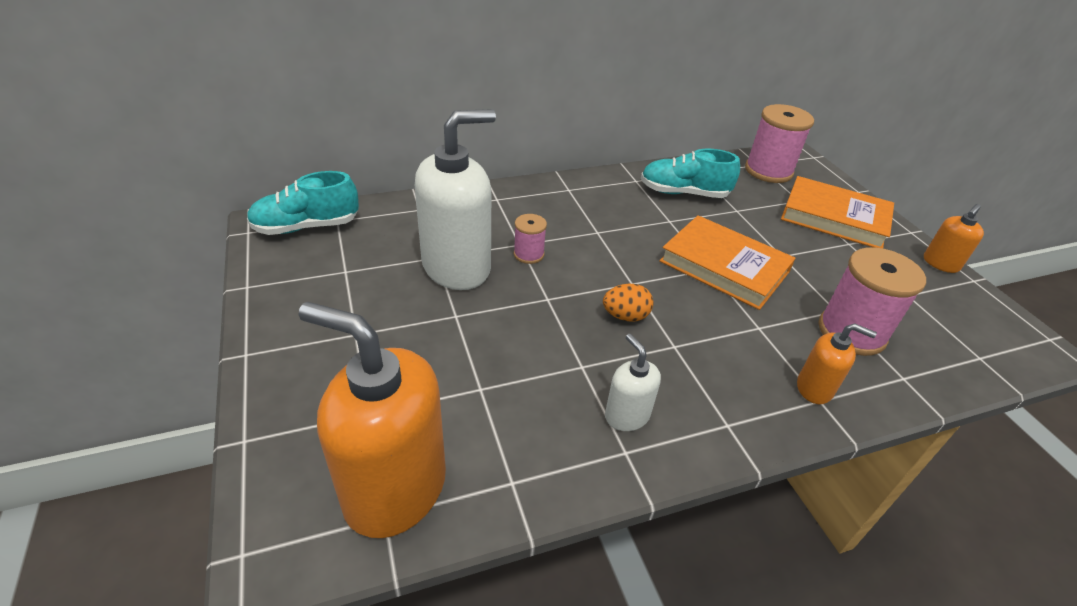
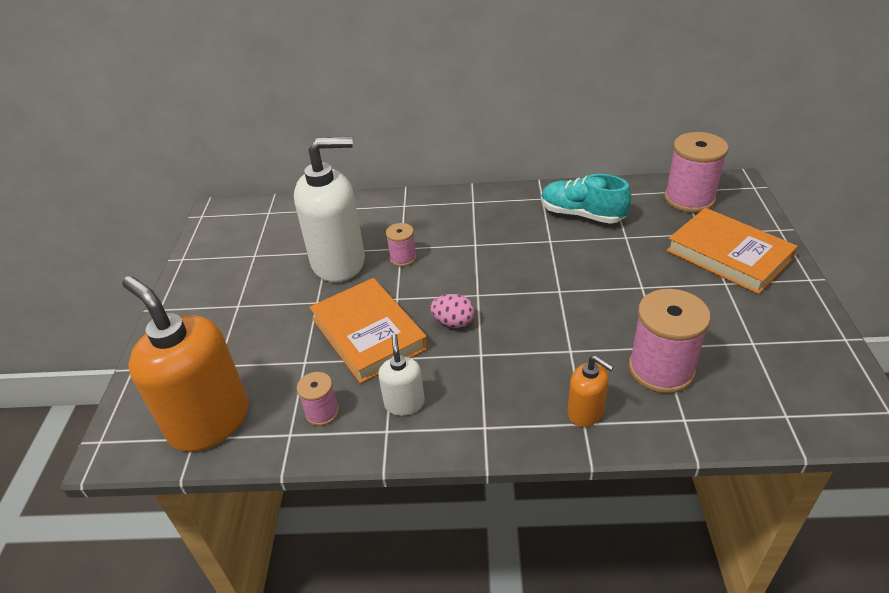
camera: 25 degrees right, 0 degrees up
(306, 227) = (244, 216): turquoise shoe -> none
(537, 446) = (322, 412): none -> pink spool
(625, 316) = (453, 322): orange egg -> pink egg
(724, 266) = (574, 290): orange book -> orange book (368, 334)
(940, 264) = (817, 316): orange soap dispenser -> none

